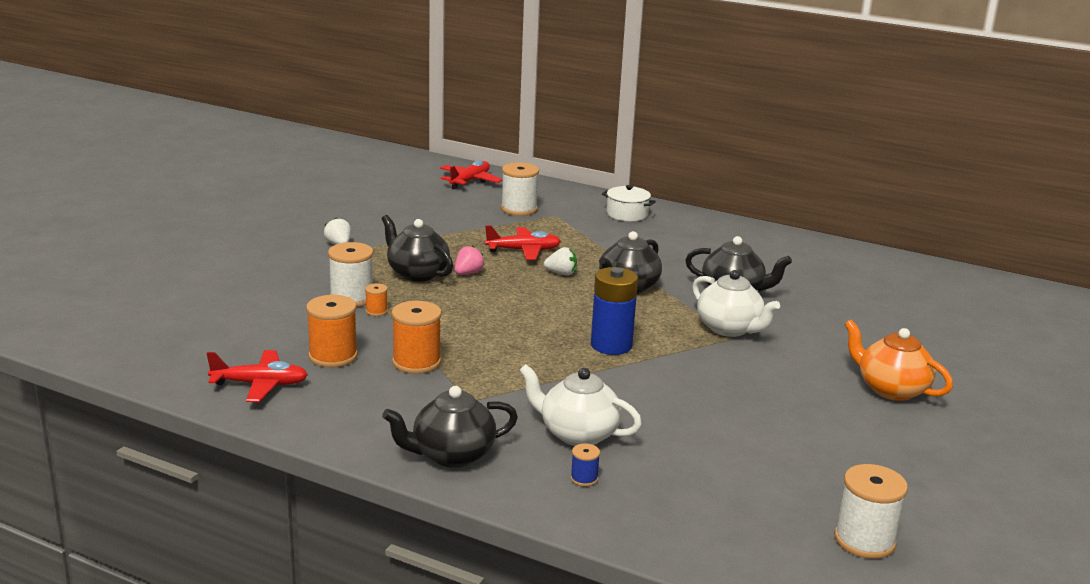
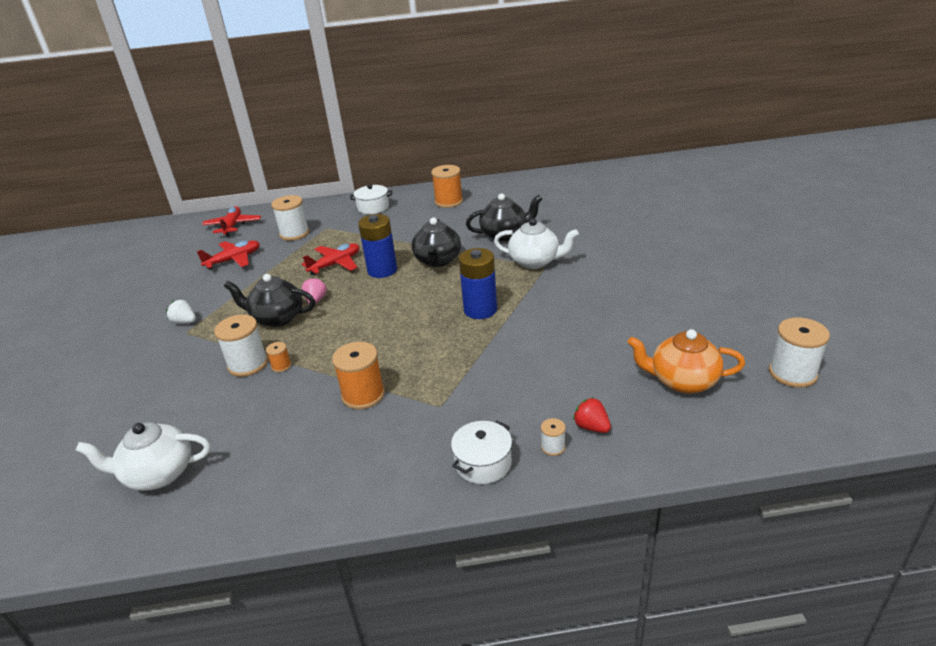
camera: 30 degrees left, 10 degrees up
(260, 385) = (257, 487): red plane -> red plane (234, 260)
(333, 356) = (291, 425): orange spool -> orange spool (448, 201)
(451, 455) = (483, 463): black teapot -> white pot
(527, 474) = (553, 447): none -> white spool
(561, 273) = (382, 270): white strawberry -> blue battery
(577, 434) = (543, 392): white teapot -> white teapot (158, 474)
(584, 478) = (591, 427): blue spool -> red strawberry
(890, 389) = (670, 259): orange teapot -> orange teapot (682, 381)

